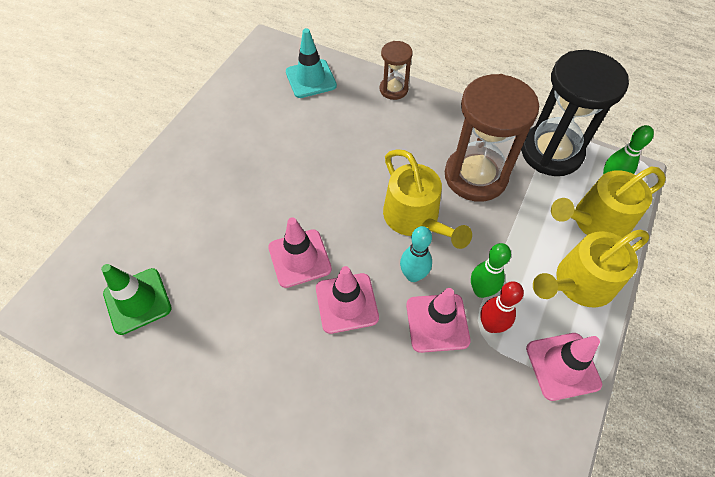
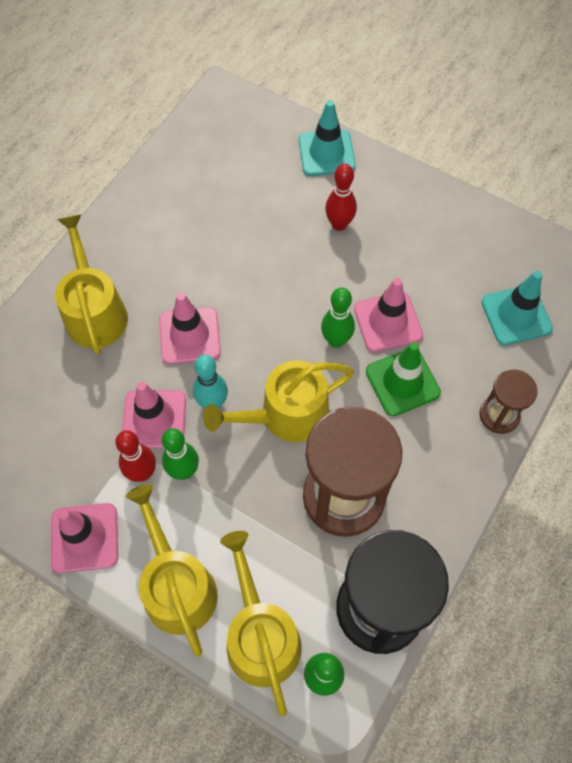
camera: 95 degrees right, 5 degrees up
(137, 301) = (218, 163): green traffic cone -> green traffic cone (402, 382)
(138, 205) = (326, 153): none -> turquoise traffic cone
(222, 191) = (339, 224): none -> red bowling pin
(299, 258) = (247, 295): pink traffic cone -> pink traffic cone (388, 322)
(325, 402) = (94, 312): none -> yellow watering can
(341, 188) = (336, 340): none -> green bowling pin

